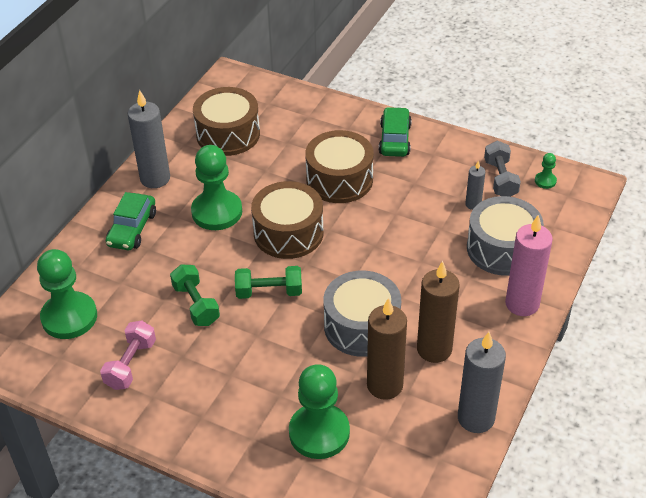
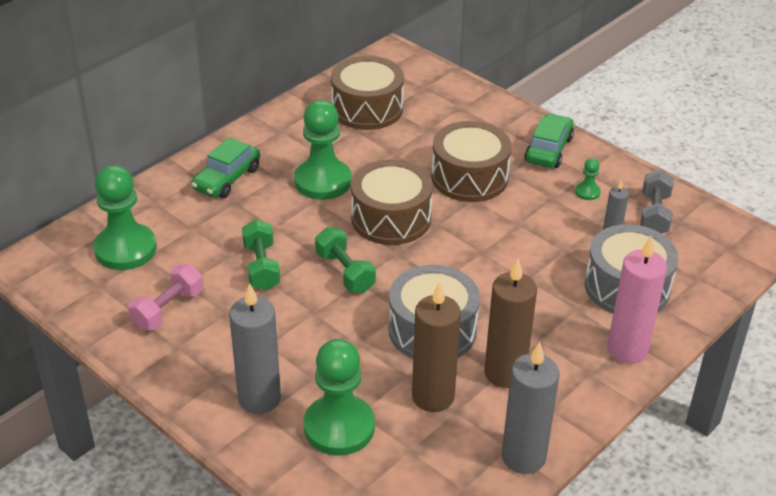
camera: 15 degrees right, 5 degrees down
(155, 178) = (272, 135): grey candle -> grey candle (259, 398)
(269, 292) = (345, 272): green dumbbell -> green dumbbell turned 45 degrees clockwise
(545, 181) = (707, 227): green pawn -> green pawn (587, 192)

